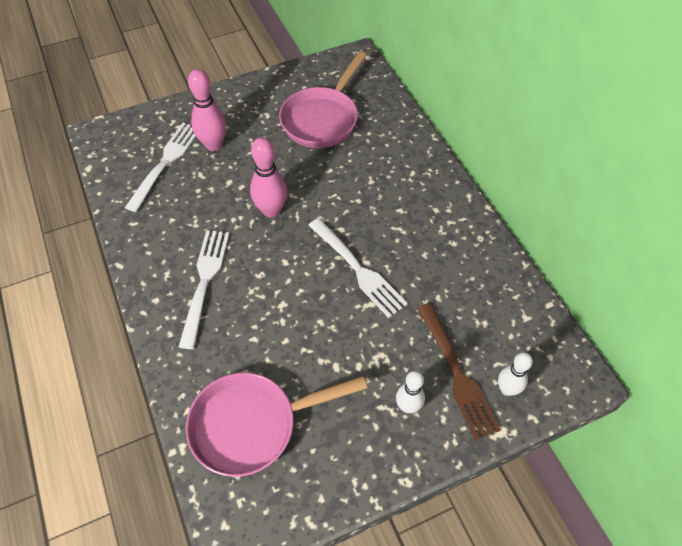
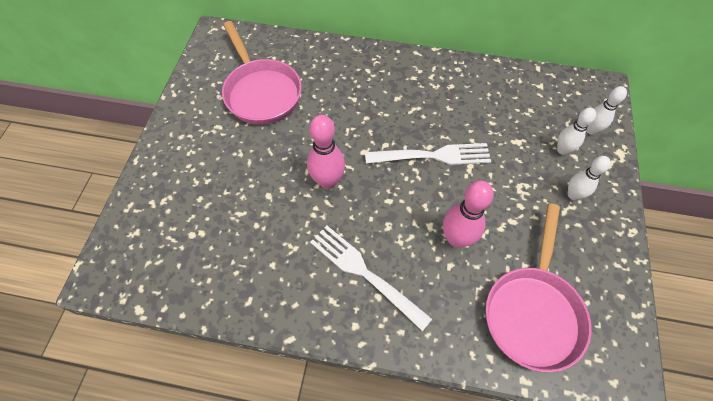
camera: 55 degrees left, 5 degrees up
(166, 162) = (198, 234): white fork -> none
(213, 145) = (214, 184): pink bowling pin -> pink bowling pin (456, 238)
(457, 373) = (562, 150): brown fork -> white bowling pin

